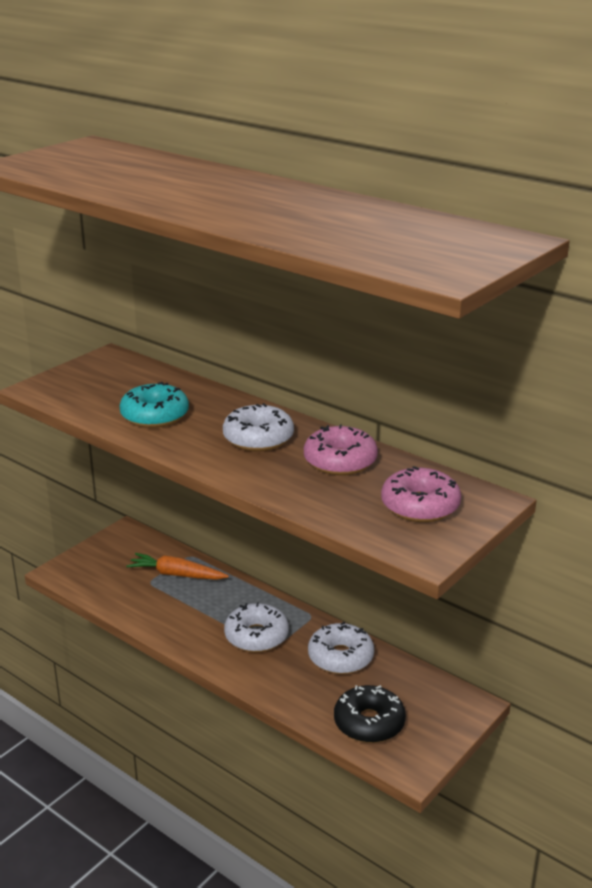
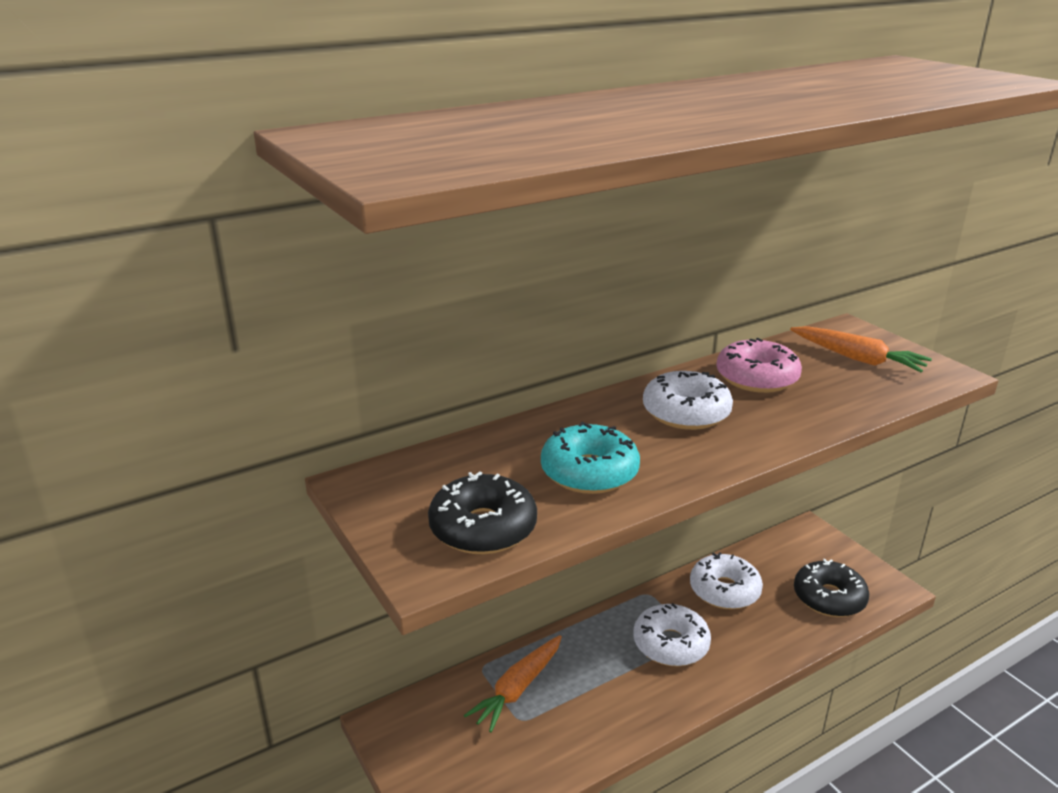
camera: 70 degrees left, 0 degrees up
(79, 395) = (483, 528): none -> black donut
(420, 506) = (857, 358): pink donut -> orange carrot

